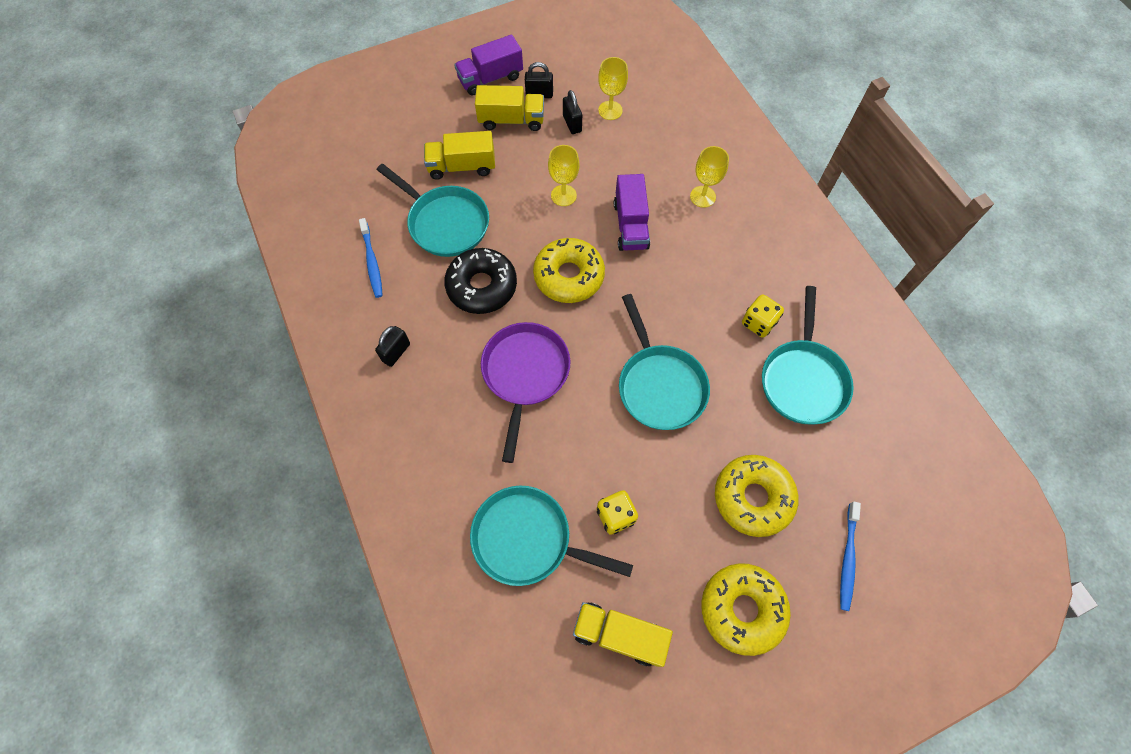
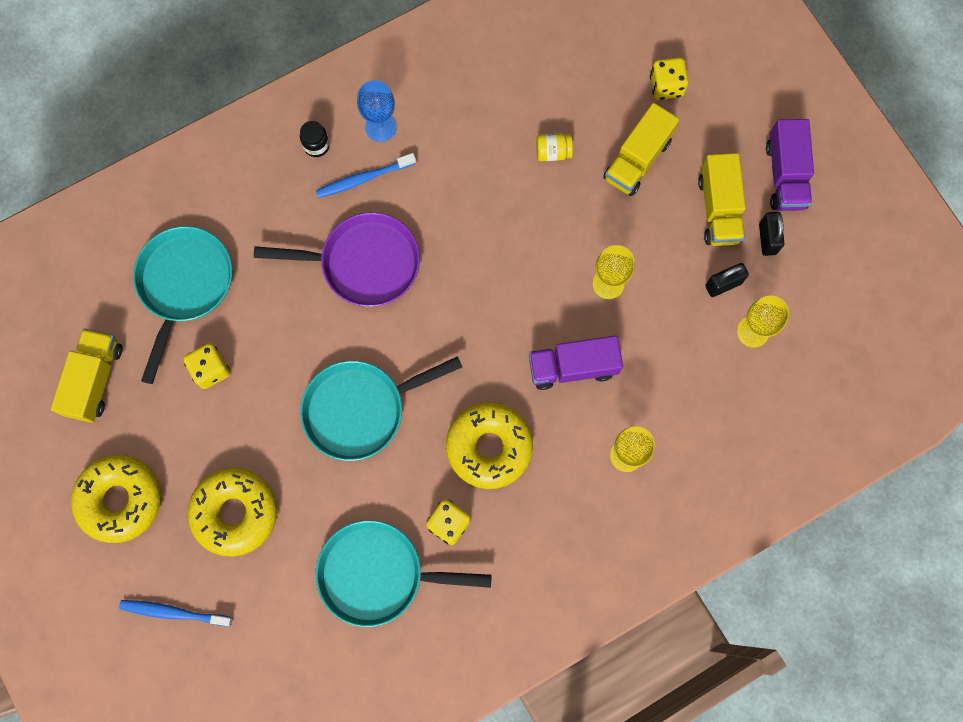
camera: 85 degrees right, 10 degrees up
(372, 262) = (492, 82): blue toothbrush -> blue toothbrush (364, 178)
(396, 352) = (380, 127): black padlock -> blue goblet
(403, 142) = (666, 86): none -> yellow dice
(404, 408) = (316, 145): none -> black jar
(445, 223) = (553, 152): turquoise pan -> yellow jar
(462, 166) = (637, 160): yellow truck -> yellow truck turned 135 degrees counterclockwise
(482, 286) = (470, 204): black donut -> none
(490, 78) = (785, 175): purple truck -> purple truck turned 150 degrees counterclockwise
(569, 276) = (493, 299): yellow donut -> yellow donut (489, 447)

